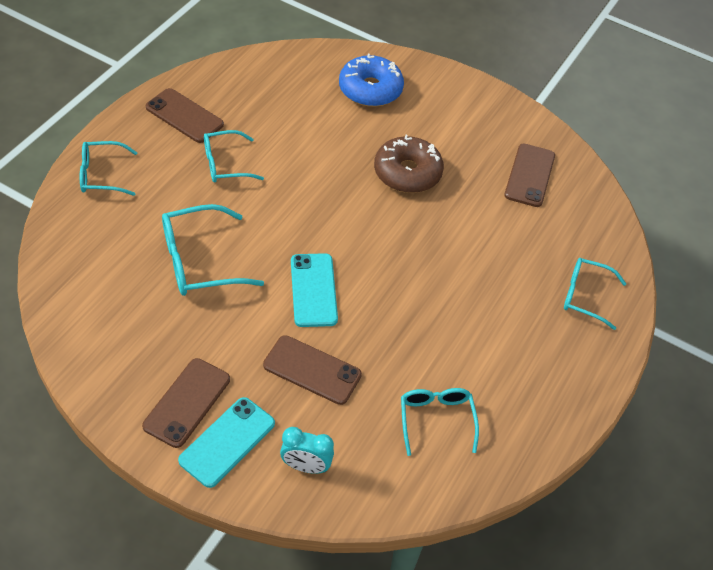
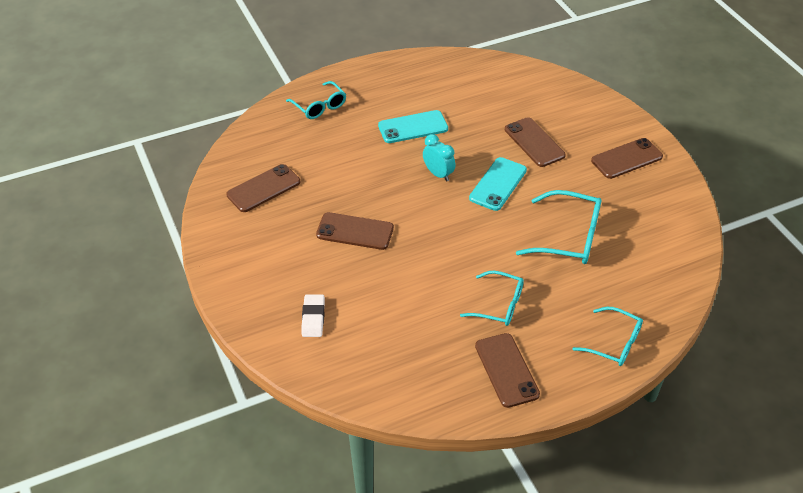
camera: 140 degrees left, 5 degrees down
(227, 442) = (612, 131): turquoise phone -> turquoise phone (413, 127)
(306, 466) = (572, 102): turquoise clock -> turquoise clock (438, 174)
(370, 89) = (313, 318): blue donut -> white eraser
(407, 173) = (355, 231): brown donut -> brown phone
(436, 420) = (478, 91): turquoise glasses -> none

